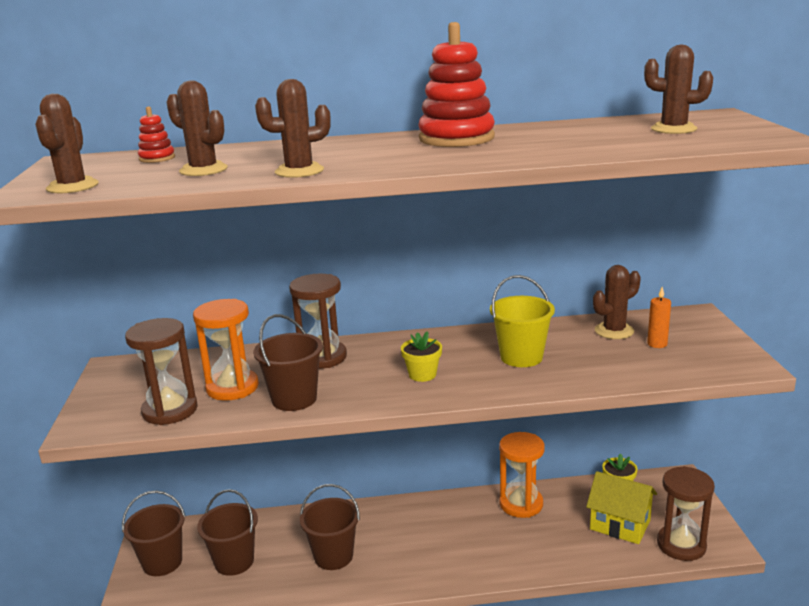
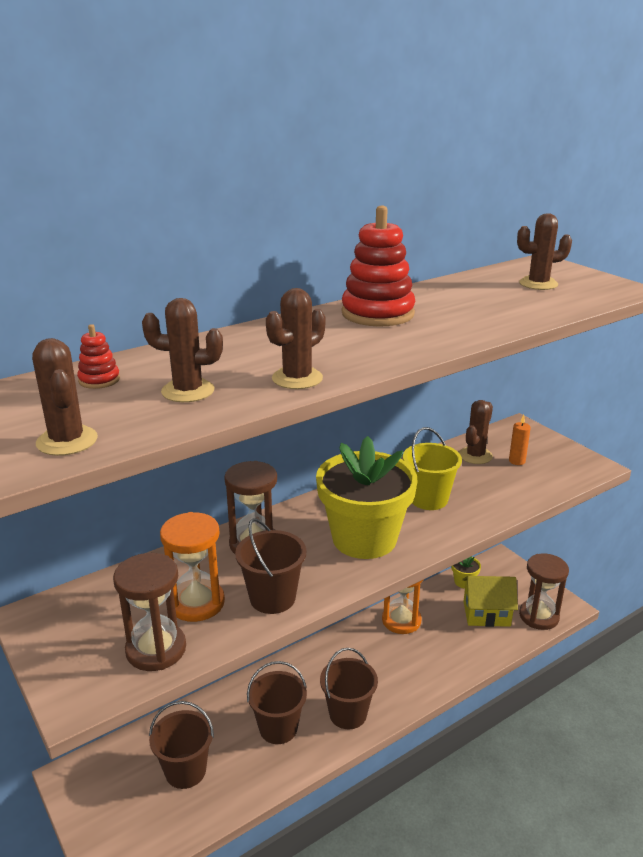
camera: 30 degrees left, 5 degrees up
(162, 562) = (108, 801): brown bucket -> brown bucket (348, 714)
(422, 375) = (364, 538): yellow flower pot -> yellow flower pot, size x2.47

